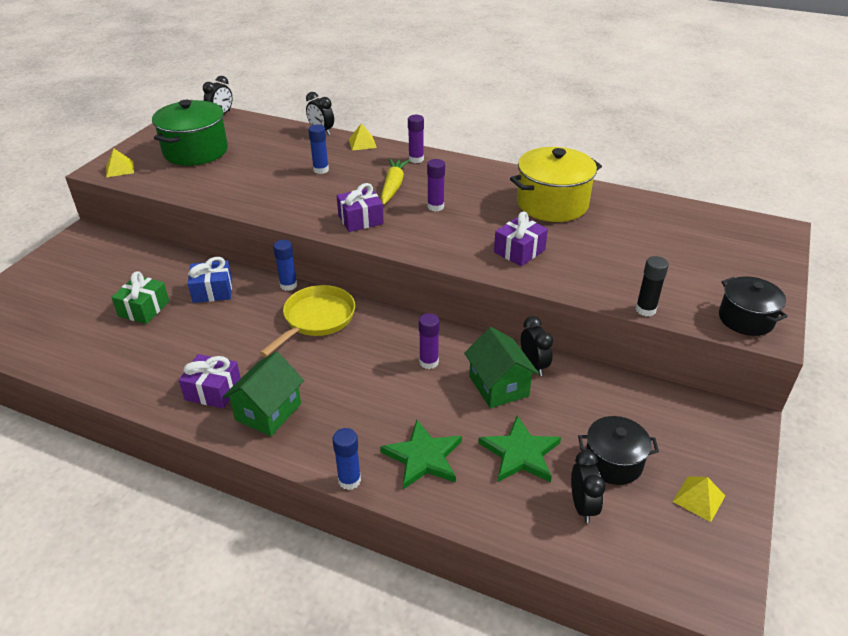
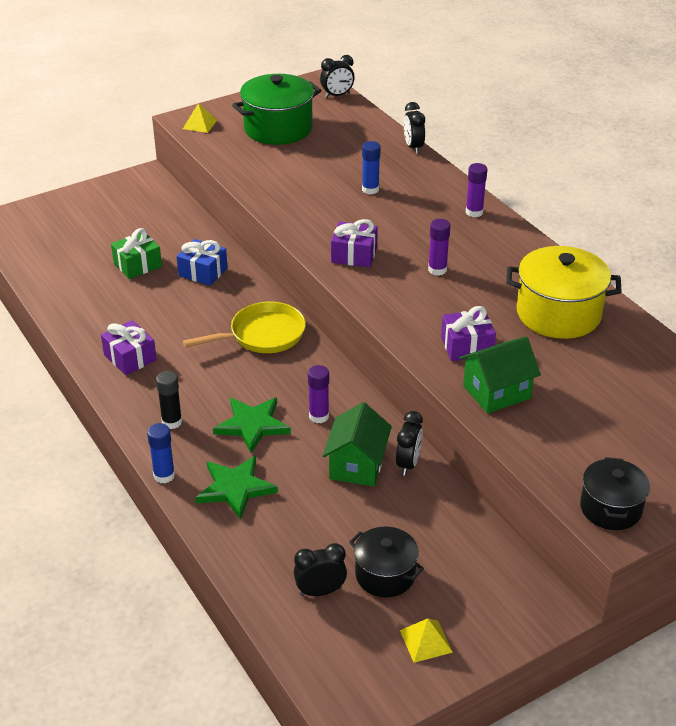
camera: 35 degrees right, 0 degrees up
(268, 412) = (154, 394): green house -> green house (496, 392)
(288, 285) = (268, 294): blue glue stick -> none
(362, 143) = (439, 175): yellow pyramid -> none
(393, 186) = (419, 233): yellow carrot -> none
(520, 453) = (315, 526): green star -> green star (252, 425)
(582, 506) = (320, 591): black clock -> black clock turned 135 degrees counterclockwise
(645, 310) = (520, 453): black glue stick -> black glue stick (172, 422)

